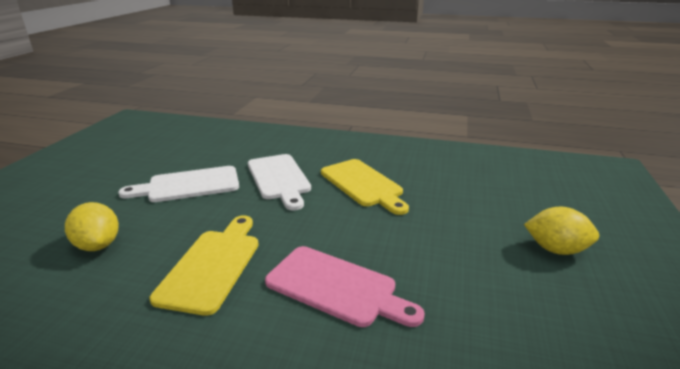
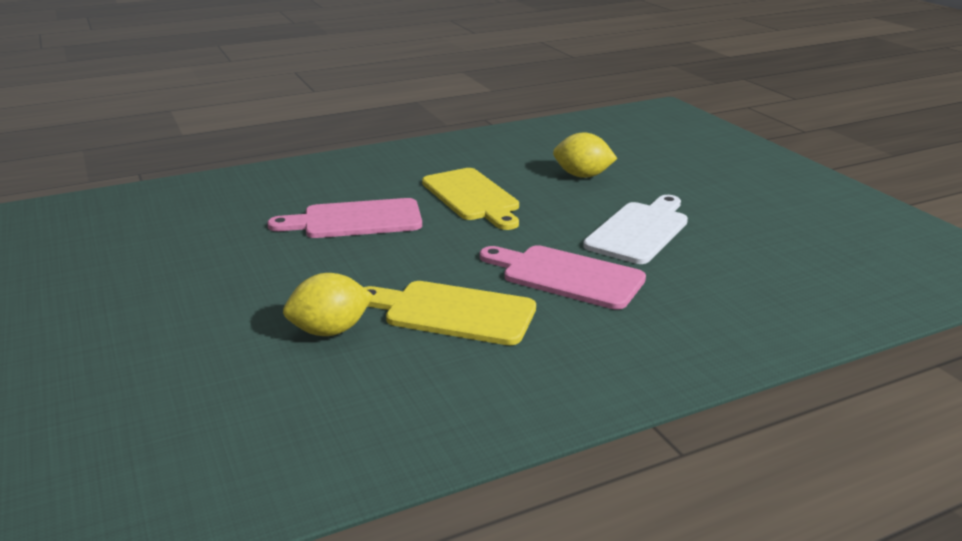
camera: 140 degrees right, 0 degrees up
(279, 179) = (566, 276): white cutting board -> pink cutting board
(556, 249) = (150, 324): yellow lemon -> yellow lemon (330, 331)

